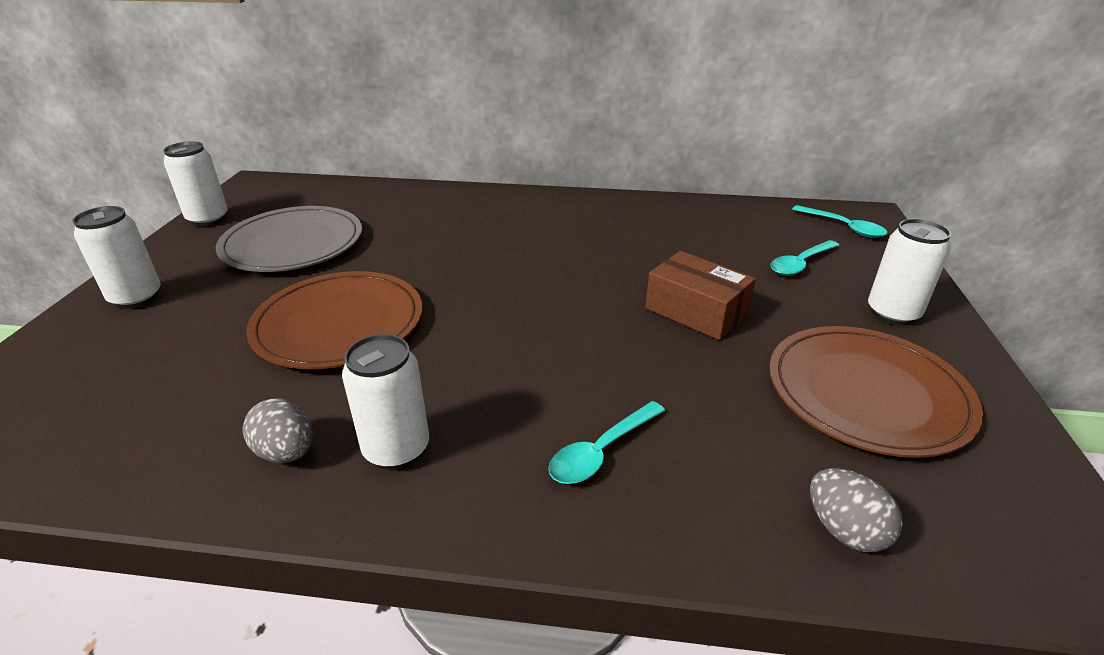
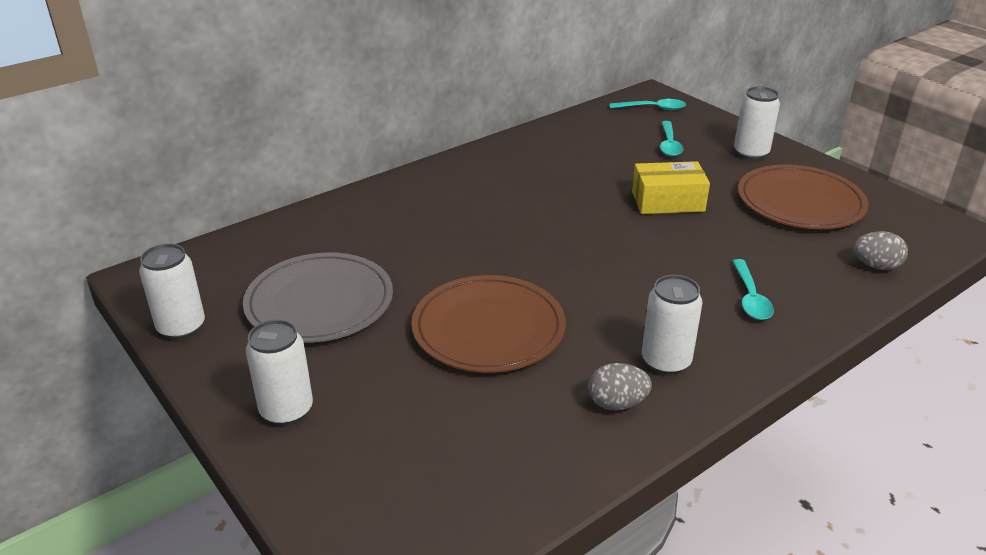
camera: 45 degrees left, 0 degrees up
(696, 311) = (668, 201): brown box -> yellow box

